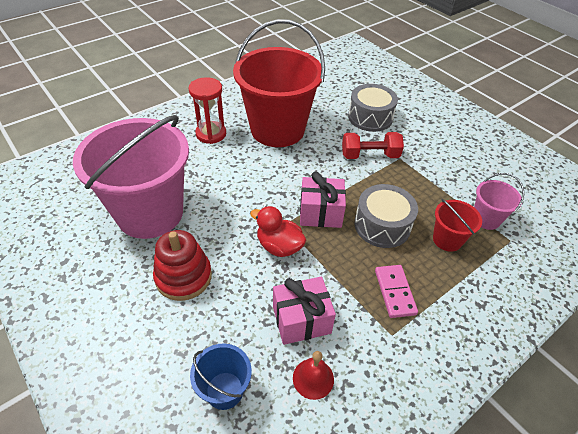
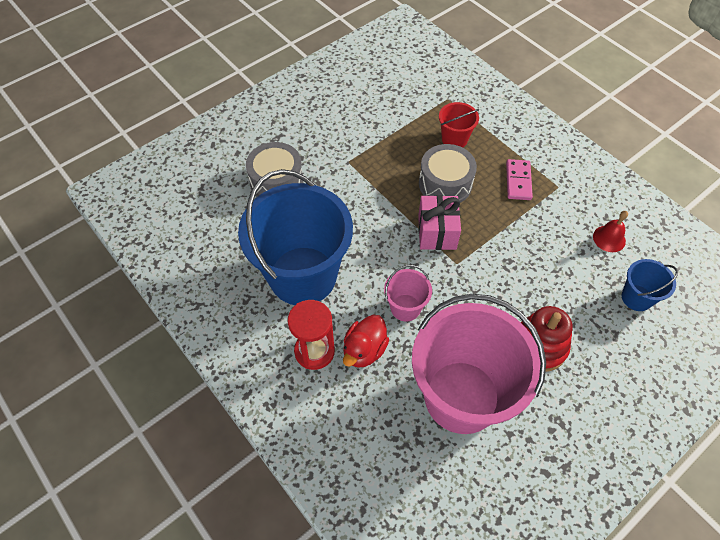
camera: 90 degrees left, 10 degrees up
(277, 129) = (303, 276): red bucket -> blue bucket
(279, 246) = (486, 266): red duck -> red duck (364, 350)
(301, 320) = (561, 247): pink gift -> none
(370, 155) = (345, 186): red dumbbell -> none
(395, 292) = (518, 181): pink domino -> pink domino turned 75 degrees counterclockwise
(486, 219) = (425, 109): pink bucket -> pink bucket (405, 307)

